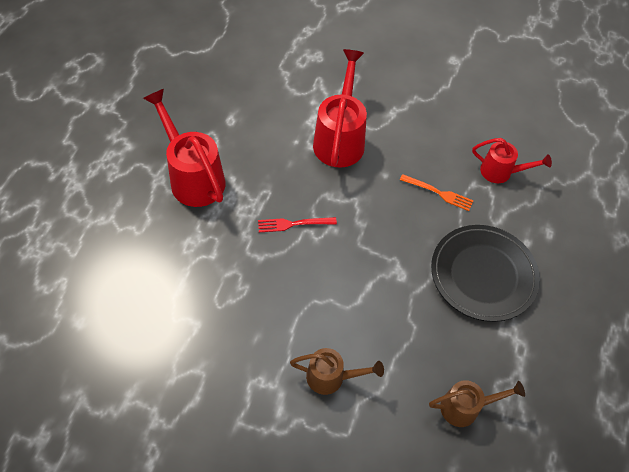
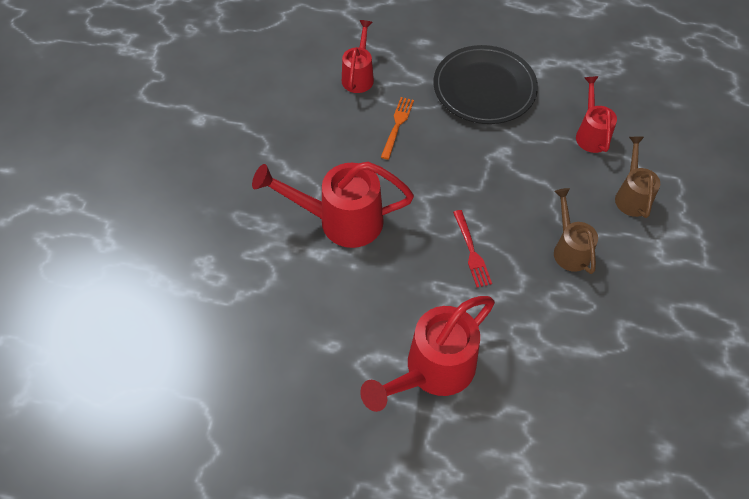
camera: 95 degrees left, 0 degrees up
(415, 361) = (591, 134): none -> red watering can
(465, 407) = (619, 98): brown watering can -> brown watering can (569, 249)

